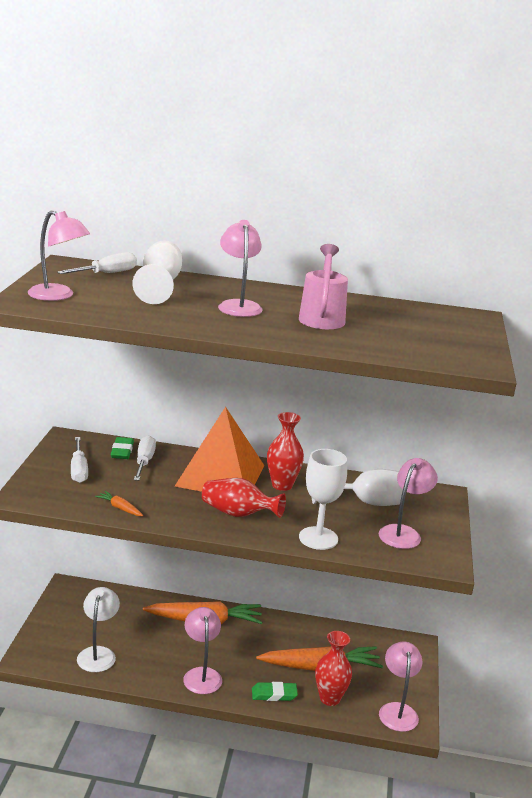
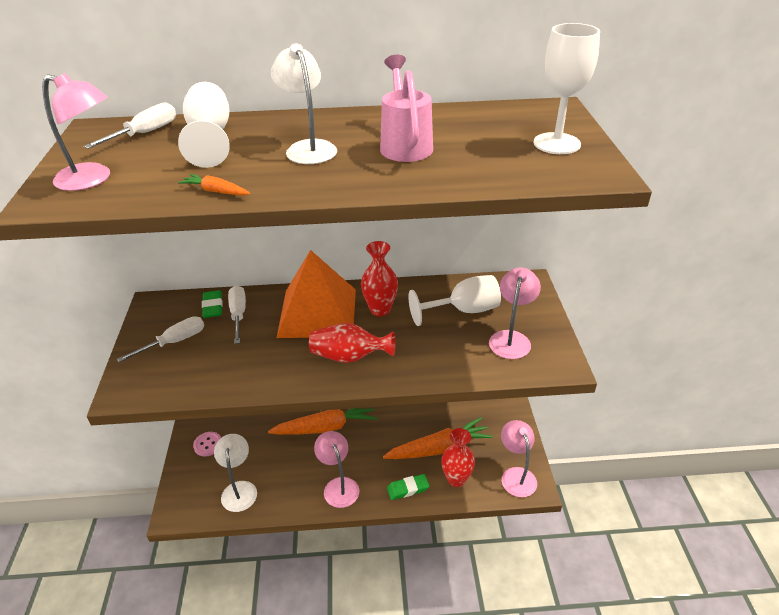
camera: 10 degrees left, 15 degrees up
(77, 609) = (208, 445): none -> pink button
(79, 470) = (174, 342): white screwdriver -> white screwdriver turned 105 degrees counterclockwise
(120, 508) = (229, 381): orange carrot -> orange carrot (216, 191)
(238, 306) = (308, 148): pink lamp -> white lamp
(318, 538) = (435, 367): white goblet -> white goblet (556, 143)

